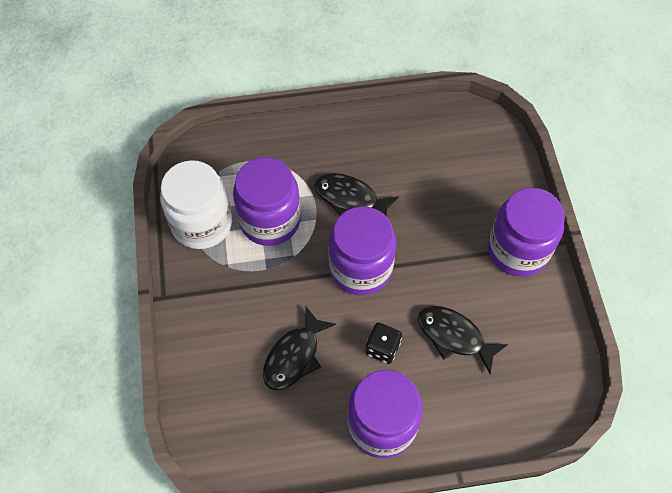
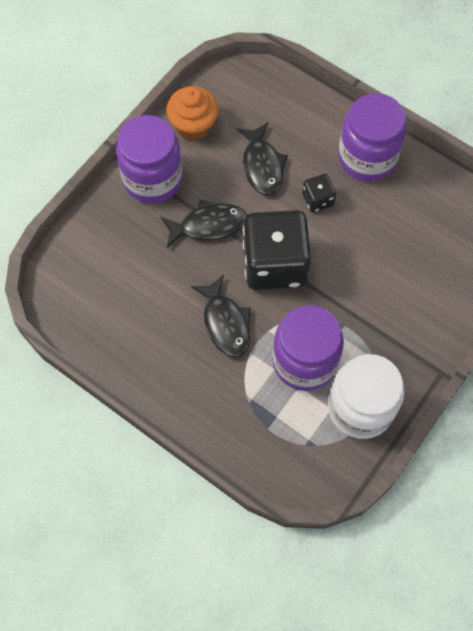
camera: 135 degrees left, 5 degrees up
(294, 356) = (383, 246): black fish -> black fish (208, 225)
(360, 268) = (275, 264): purple jar -> black dice
(542, 319) = (193, 126): none -> orange cupcake

